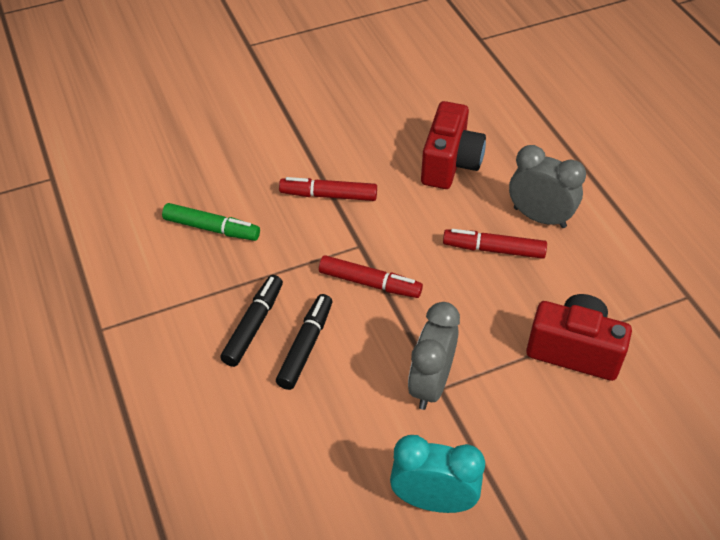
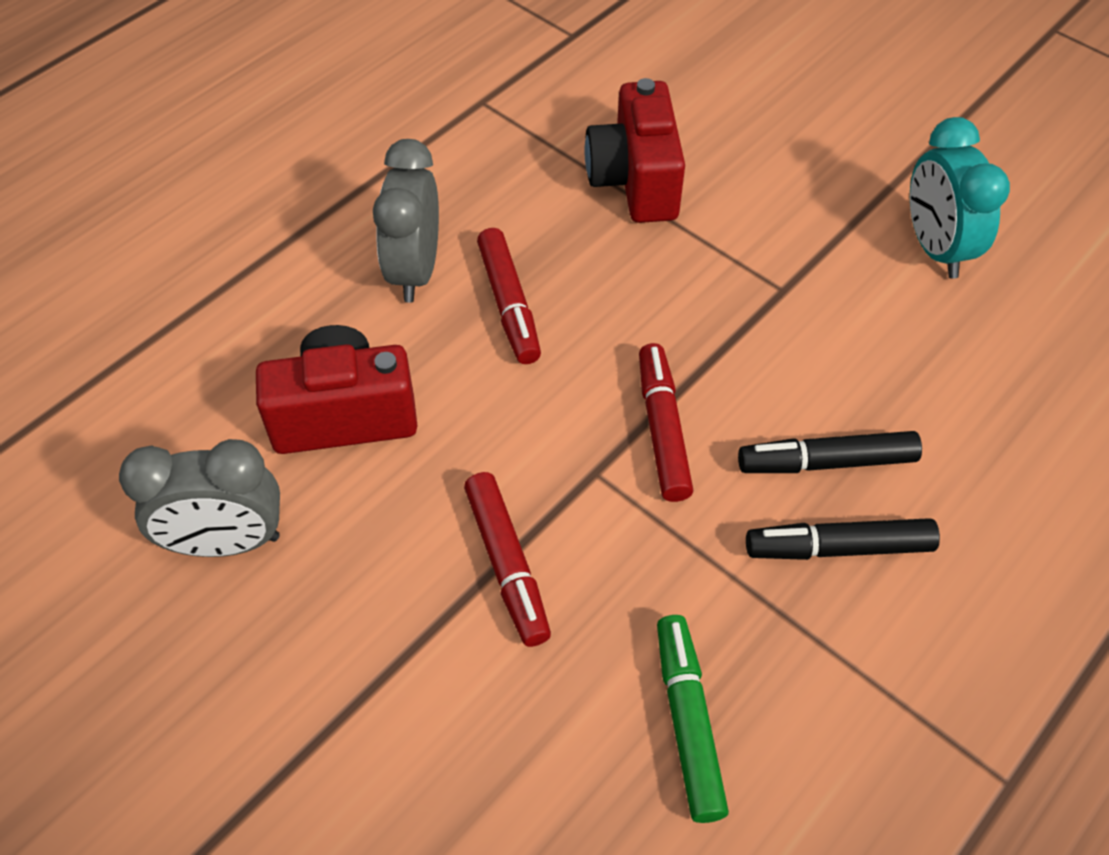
camera: 115 degrees left, 5 degrees up
(430, 384) = (784, 301): grey clock -> grey clock (226, 542)

